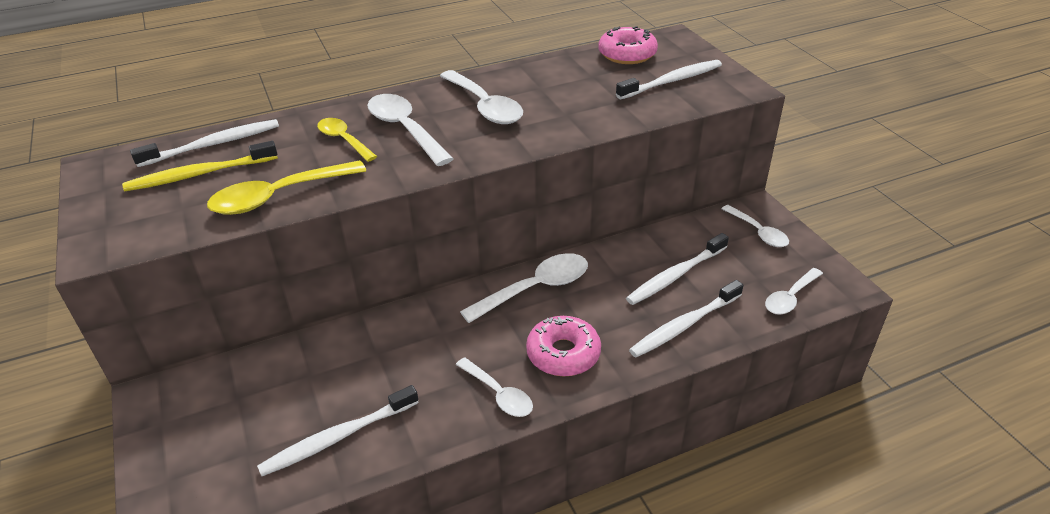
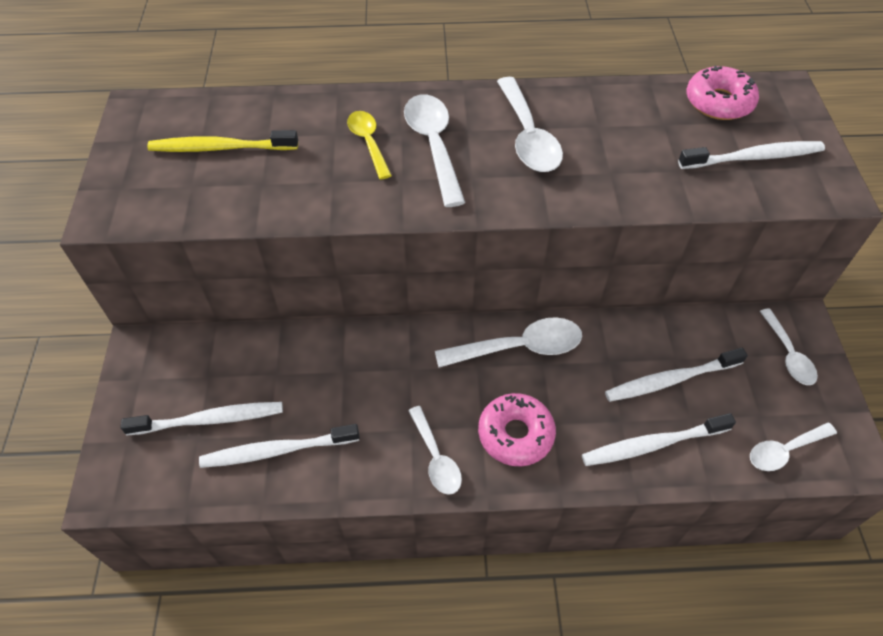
camera: 20 degrees right, 15 degrees up
(213, 145) = (245, 113): white toothbrush -> white toothbrush (209, 420)
(278, 196) = (281, 199): yellow spoon -> none

